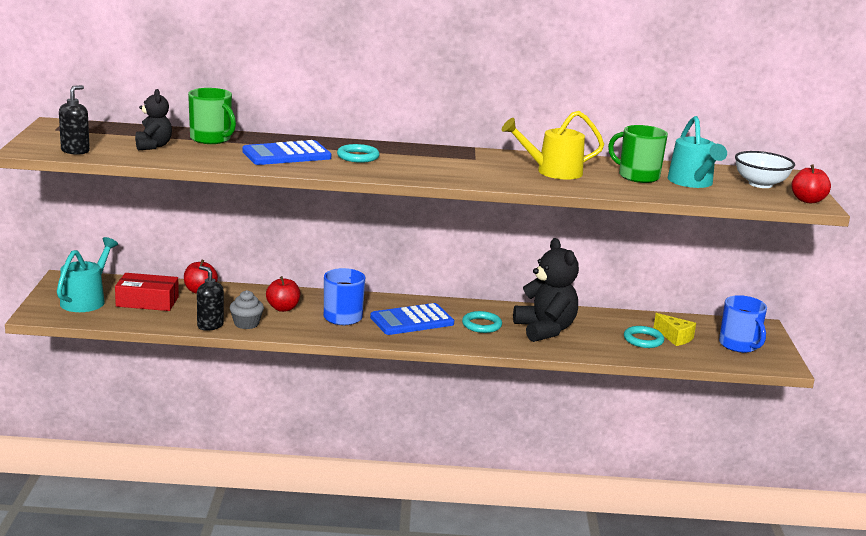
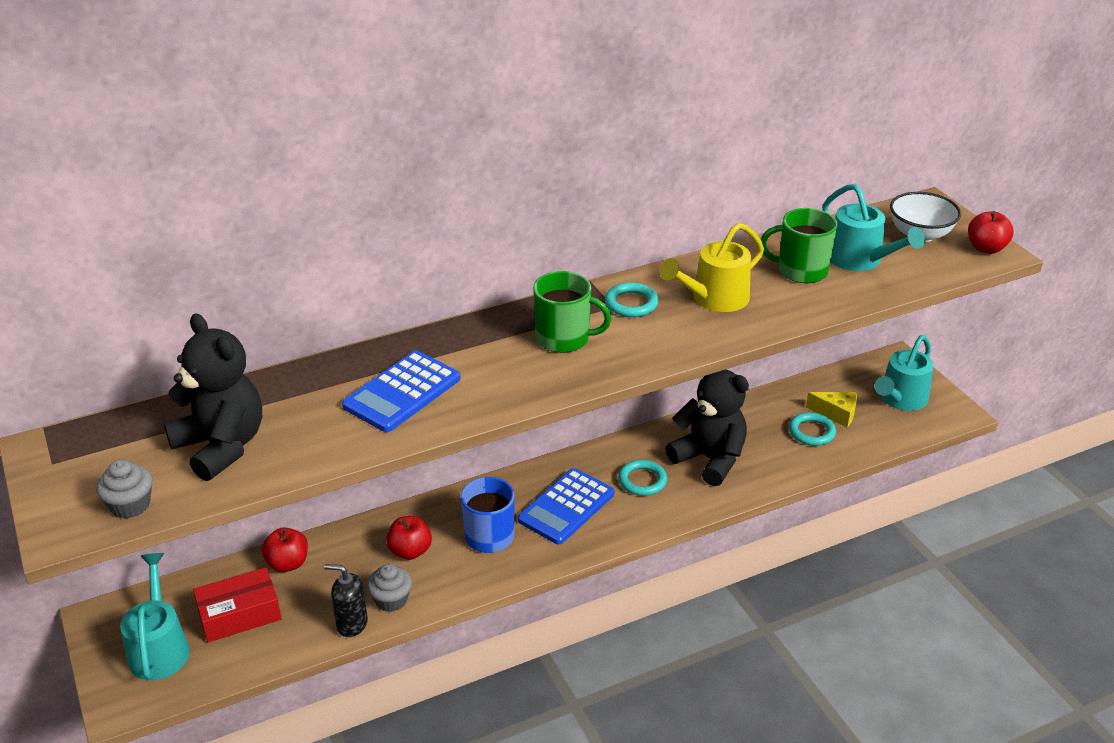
camera: 25 degrees left, 15 degrees up
(75, 151) = (130, 505): black soap dispenser -> grey cupcake
(153, 146) = (221, 446): black teddy bear -> black teddy bear, size x1.75
(211, 139) = (279, 396): green mug -> green mug (564, 338)
(358, 157) = (486, 360): turquoise ring -> turquoise ring (631, 303)
(739, 345) = (900, 399): blue mug -> turquoise watering can

